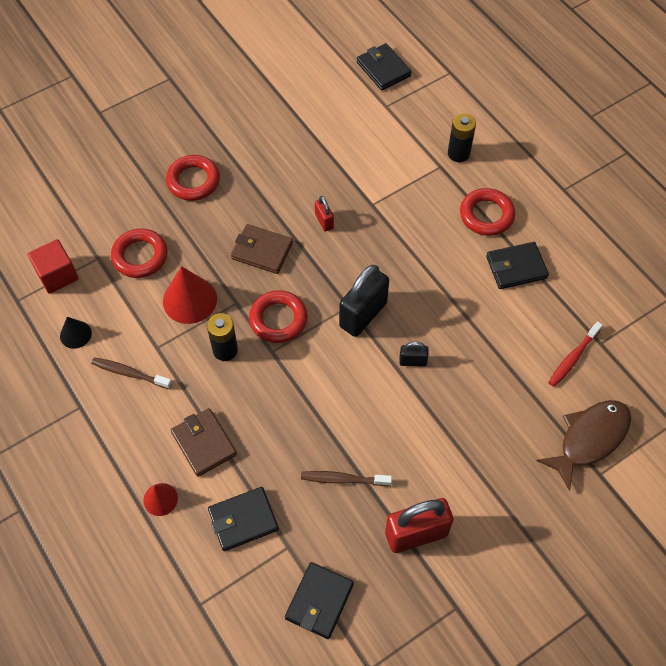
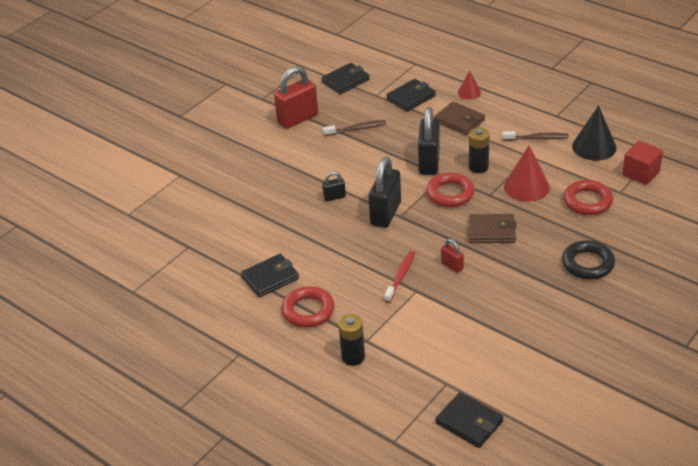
camera: 165 degrees right, 20 degrees down
(75, 334) = (594, 147): black cone -> black cone, size x1.75
(193, 181) = (587, 264): red ring -> black ring
(278, 379) = (429, 162): none -> black padlock
(319, 601) = (345, 81): black wallet -> black wallet turned 45 degrees clockwise
(573, 358) = (210, 231): red toothbrush -> red toothbrush (400, 276)
(589, 439) = (190, 190): brown fish -> none

